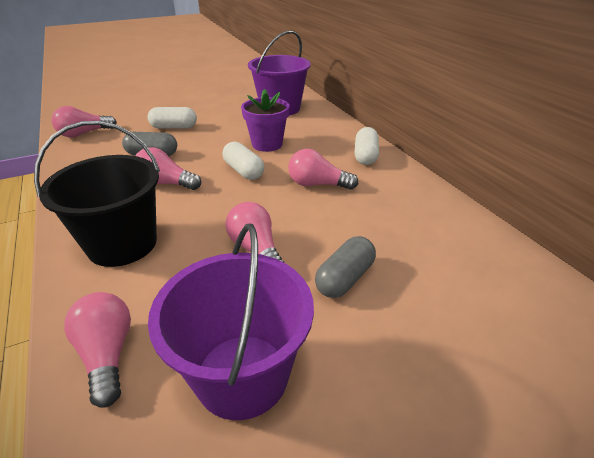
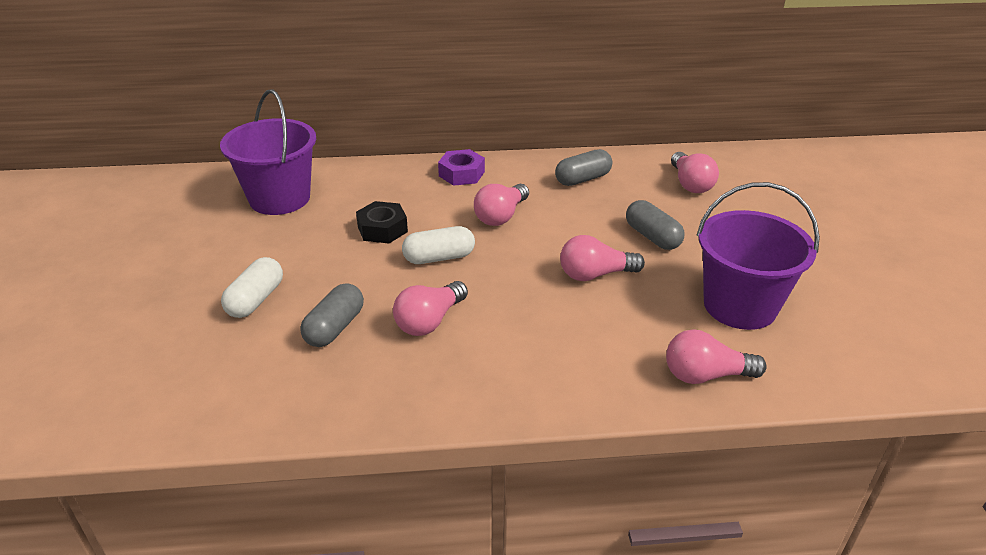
camera: 70 degrees left, 0 degrees up
(84, 133) = (187, 402): pink light bulb -> pink light bulb (690, 184)
(122, 244) = (546, 363): black bucket -> none
(267, 144) = (382, 229): purple flower pot -> black nut
(365, 156) = (461, 174): white capsule -> purple nut
(417, 215) = (583, 179): none -> grey capsule

